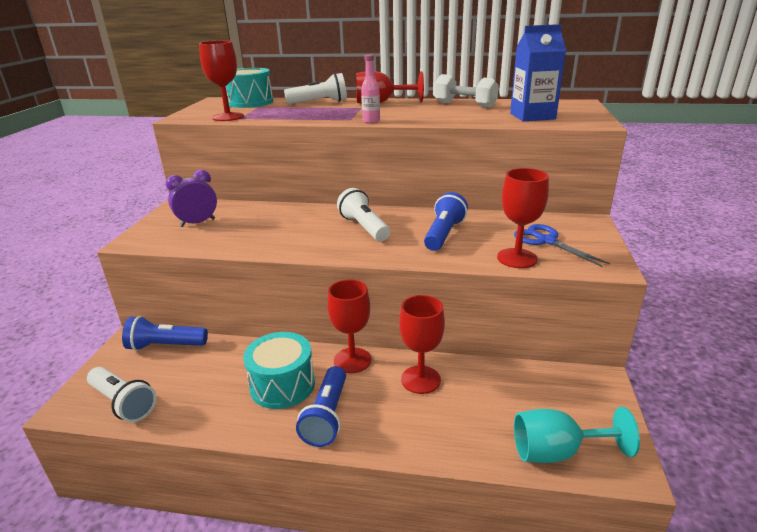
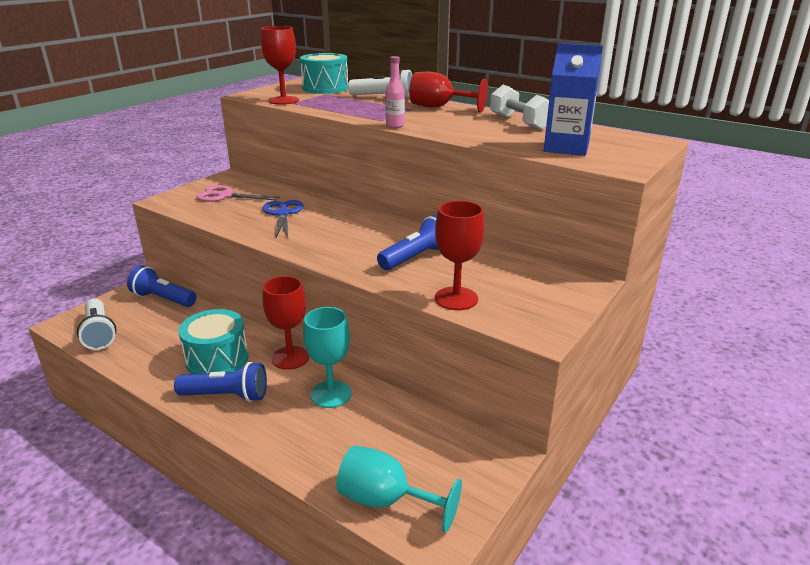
camera: 25 degrees right, 0 degrees up
(197, 223) = (225, 196): purple clock -> pink scissors
(327, 416) = (226, 396): blue flashlight -> blue flashlight turned 120 degrees counterclockwise
(364, 227) = (352, 233): white flashlight -> none
(420, 379) = (331, 394): red goblet -> turquoise goblet
(546, 241) = (510, 290): blue scissors -> blue scissors (283, 214)

